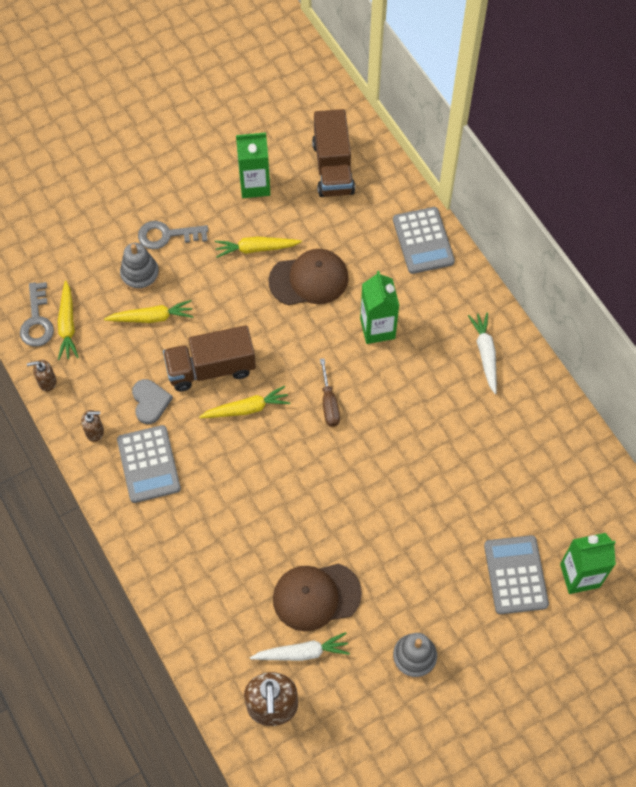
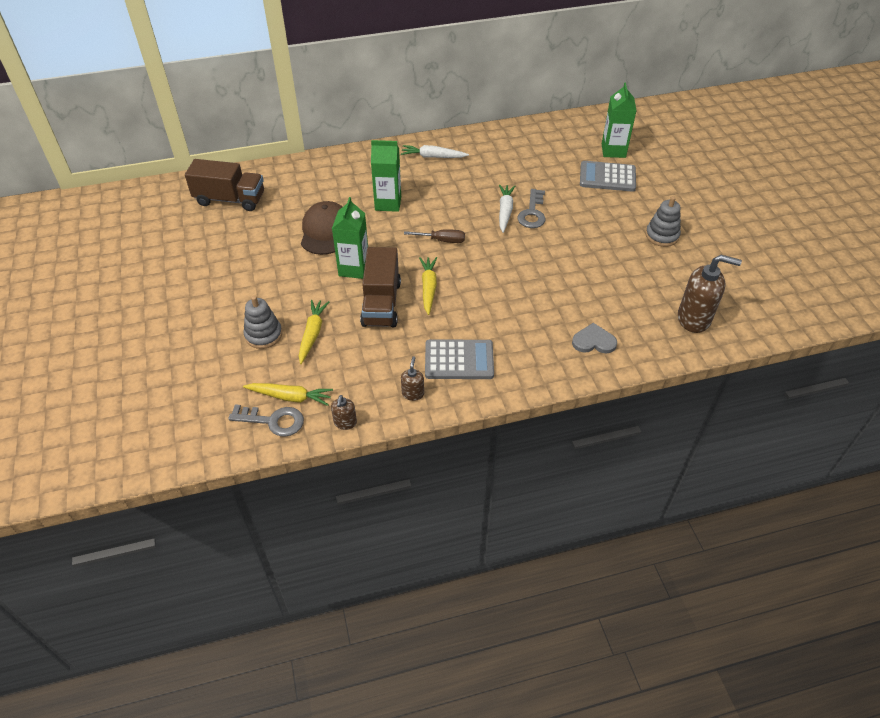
camera: 75 degrees left, 15 degrees down
(150, 402) = (397, 349): grey heart -> grey heart (593, 341)
(167, 235) = (233, 309): grey key -> grey key (532, 213)
(255, 185) = (217, 246): green carton -> green carton (354, 268)
(256, 249) = (280, 256): yellow carrot -> none
(302, 652) = (651, 294): white carrot -> white carrot (505, 211)
(316, 596) = (605, 277): brown cap -> none
(423, 241) = (324, 167): grey calculator -> none

